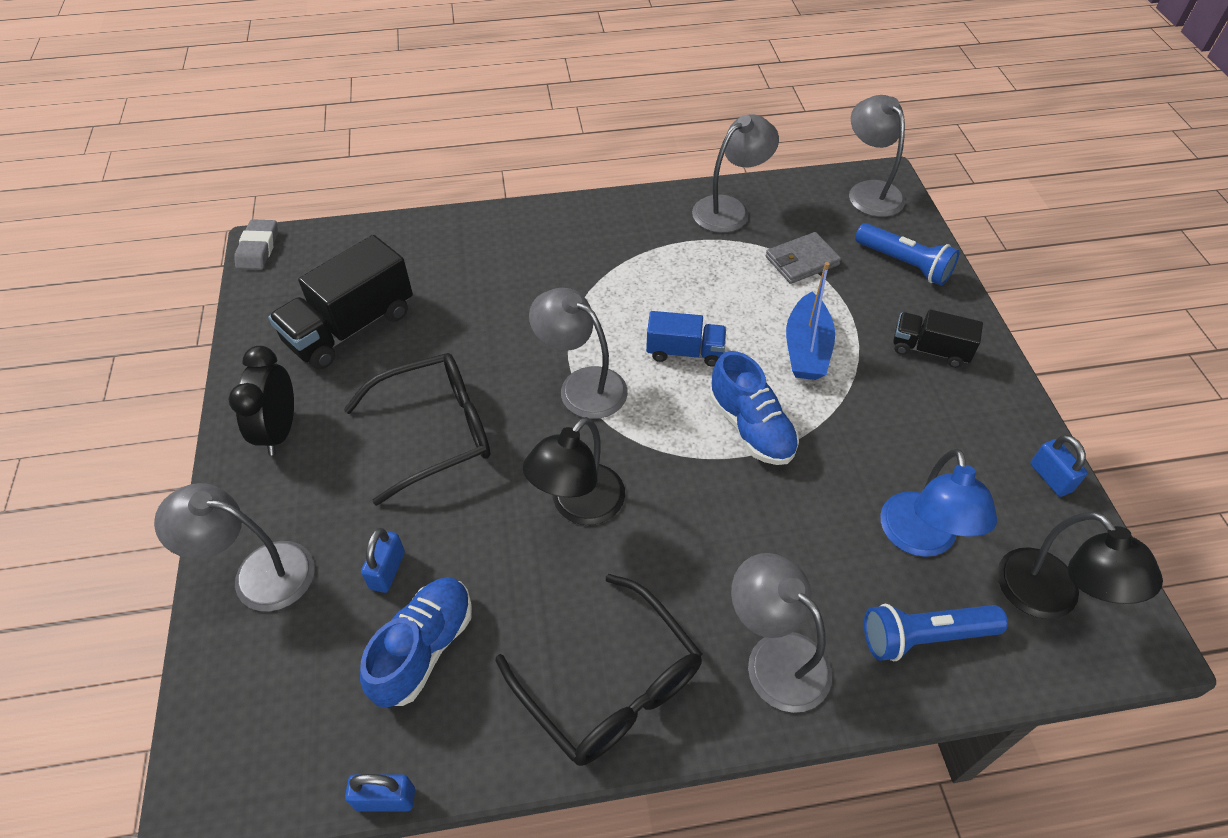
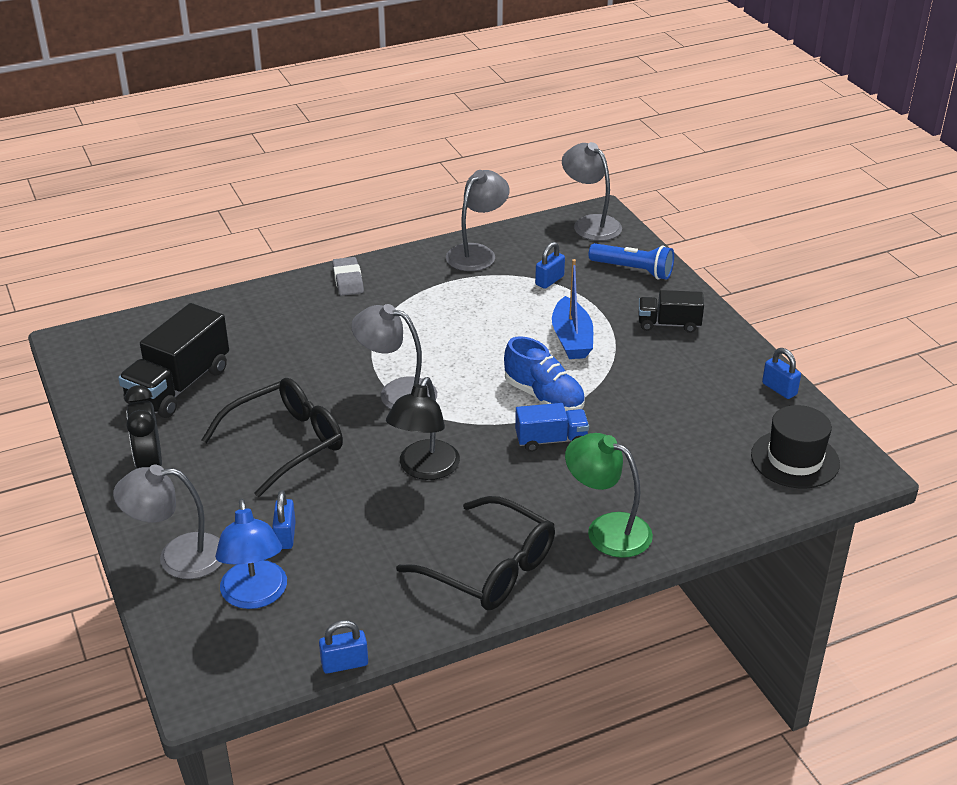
camera: 15 degrees left, 15 degrees down
(258, 248) = (64, 343): grey eraser -> grey eraser (348, 280)
(424, 648) = (336, 575): blue shoe -> none
(684, 352) = (473, 357): blue truck -> blue truck (551, 440)
(775, 657) = (607, 529): grey lamp -> green lamp
(802, 261) = (549, 280): grey wallet -> blue padlock
(920, 539) = (693, 442): blue lamp -> blue lamp (255, 596)
(924, 636) = (711, 497): blue flashlight -> none
(1049, 598) = (795, 459): black lamp -> black hat

